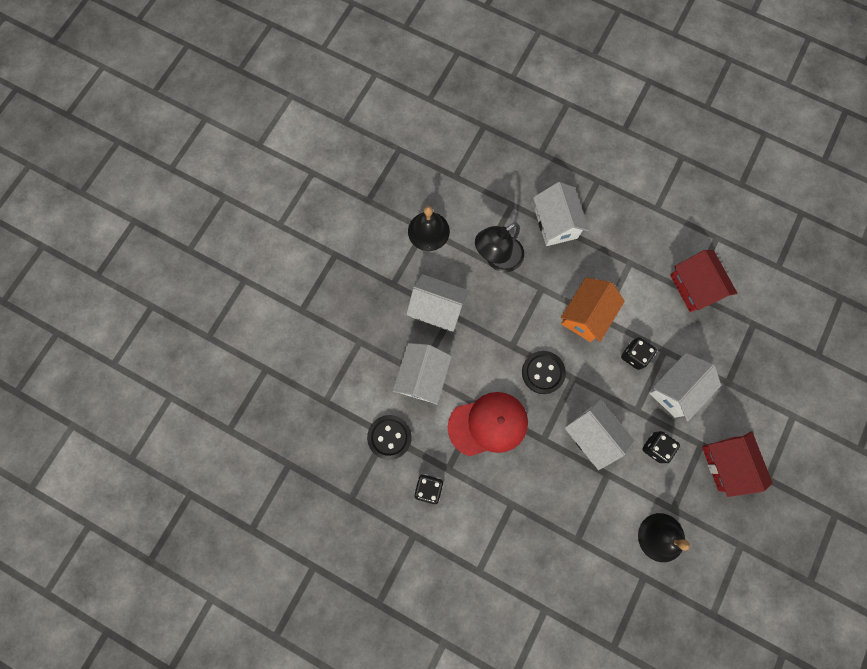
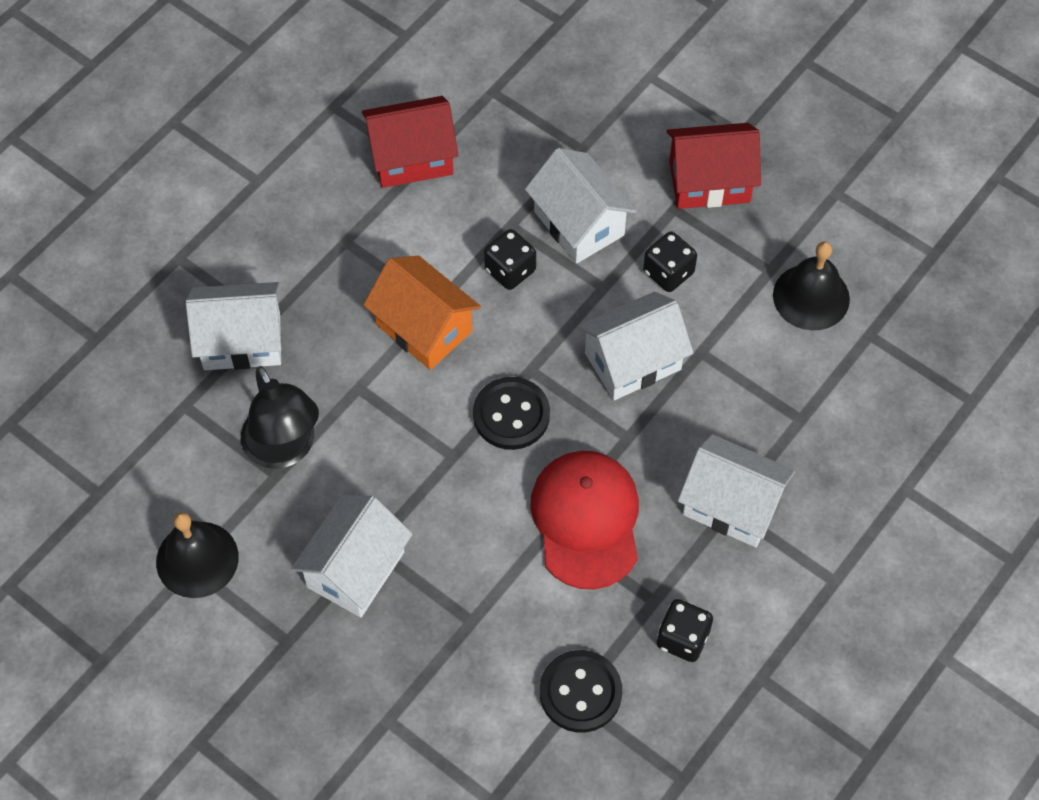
camera: 80 degrees left, 15 degrees down
(422, 377) = (479, 616): white house -> white house (731, 505)

